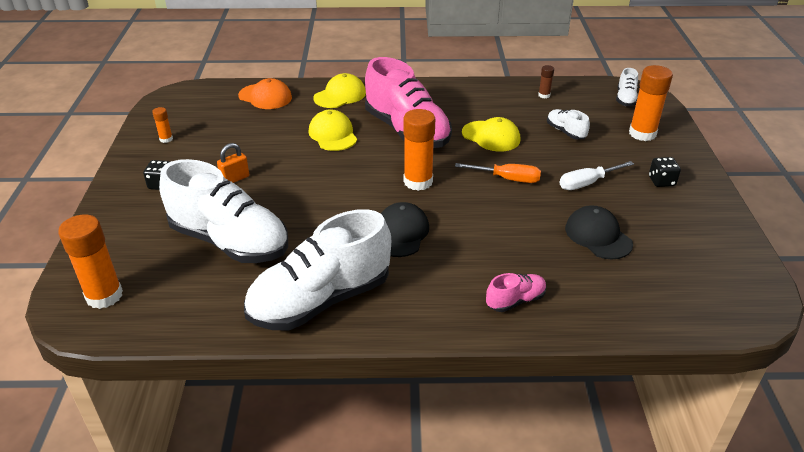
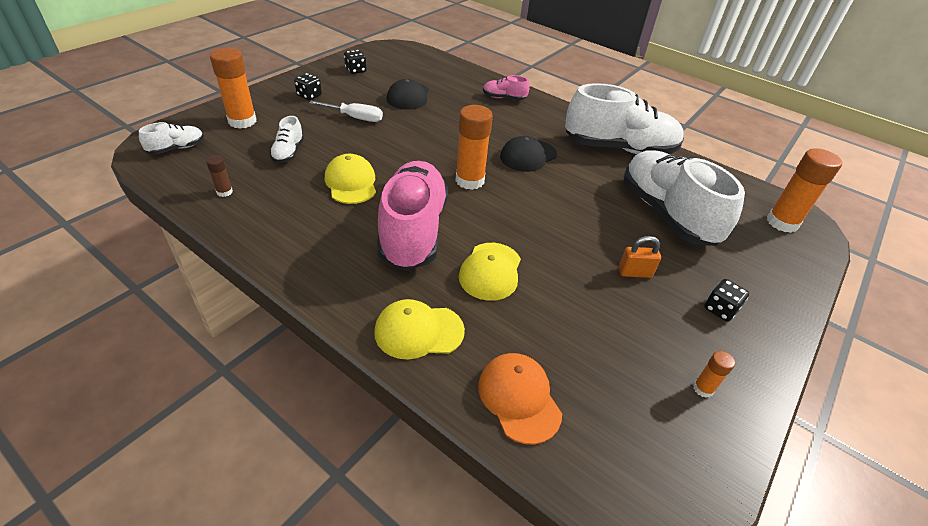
camera: 145 degrees left, 5 degrees up
(507, 179) = (401, 147): orange screwdriver -> none
(701, 236) = (355, 70): none -> black dice

